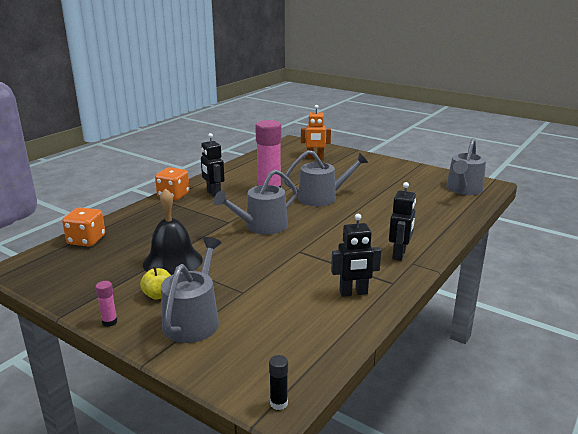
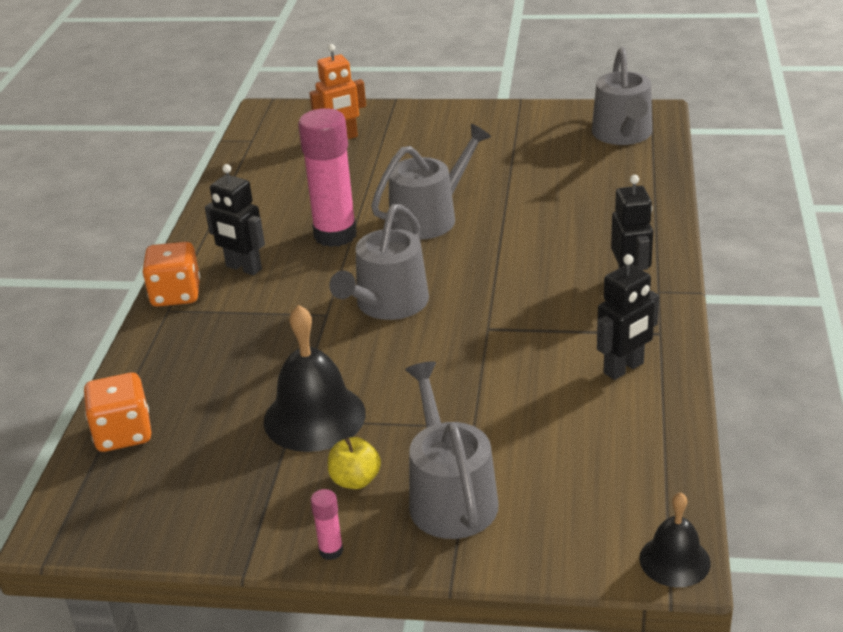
camera: 25 degrees left, 10 degrees up
(279, 403) = (674, 560): black glue stick -> black bell

